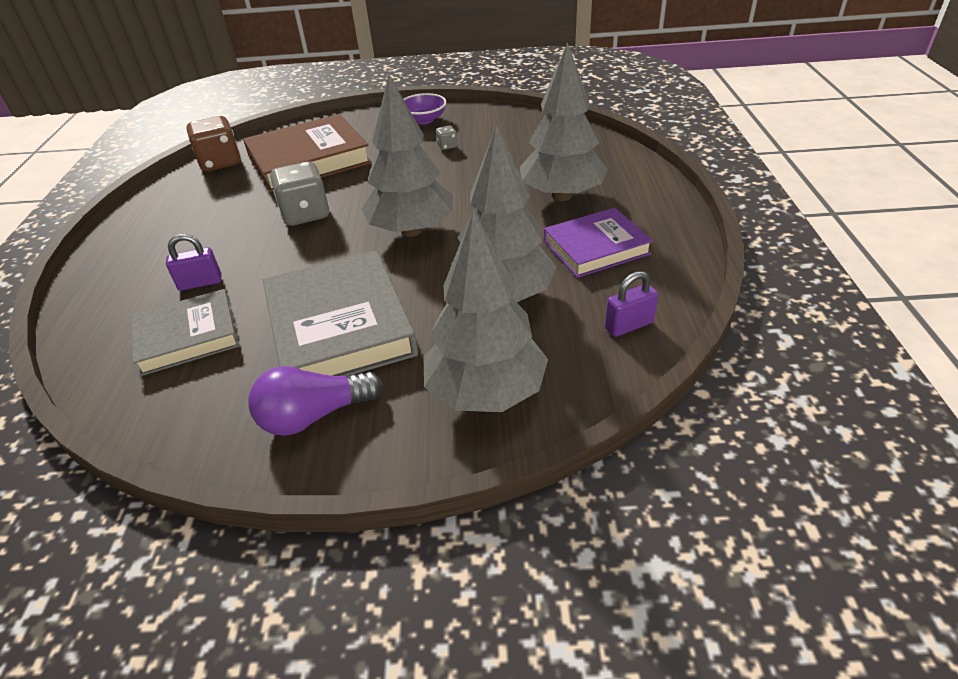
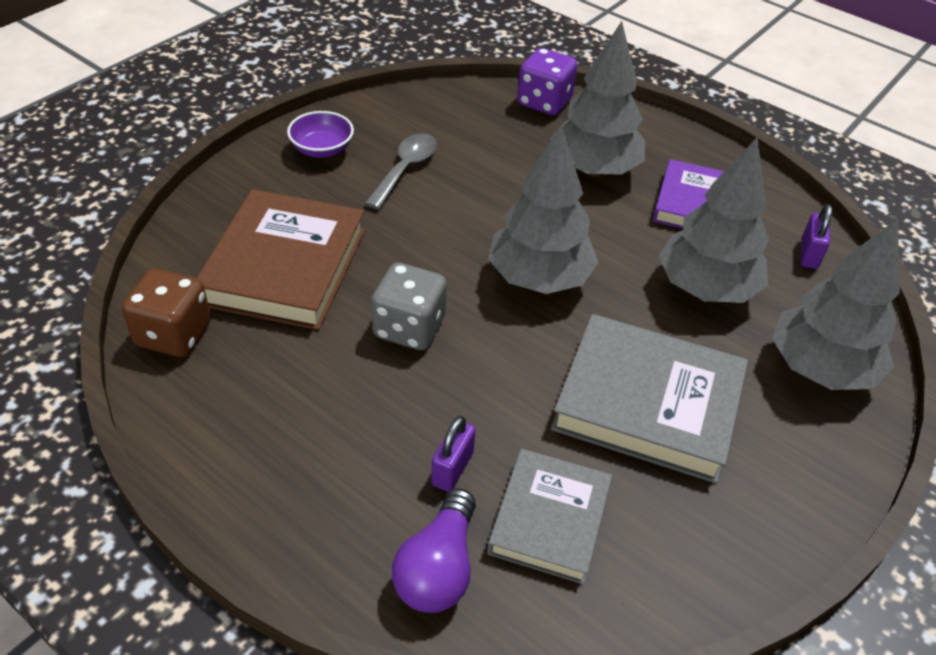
camera: 55 degrees left, 5 degrees up
(314, 416) = (762, 482): purple light bulb -> purple light bulb (438, 568)
(447, 146) = (405, 169): grey dice -> grey spoon
(601, 148) = (544, 102): none -> purple dice

